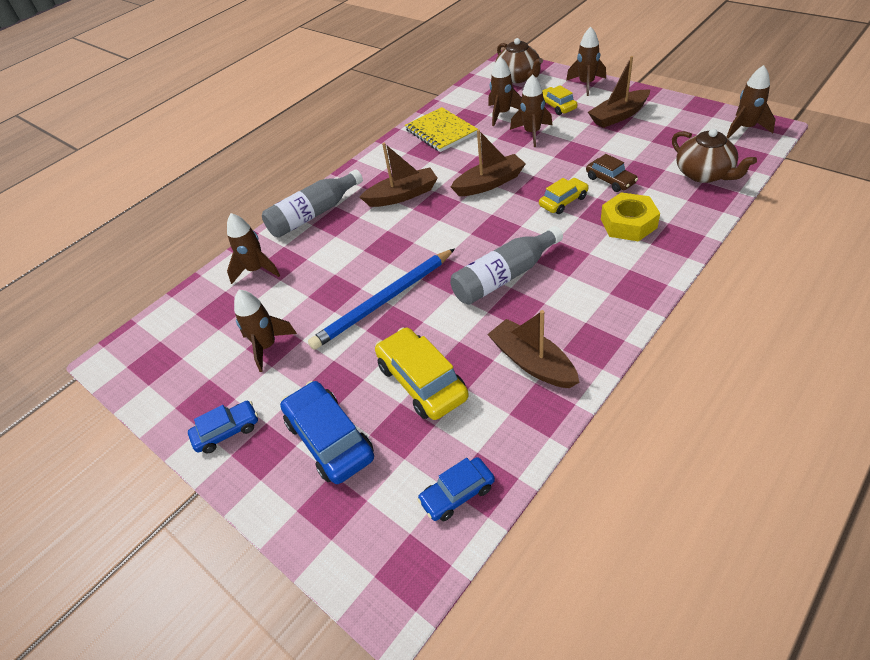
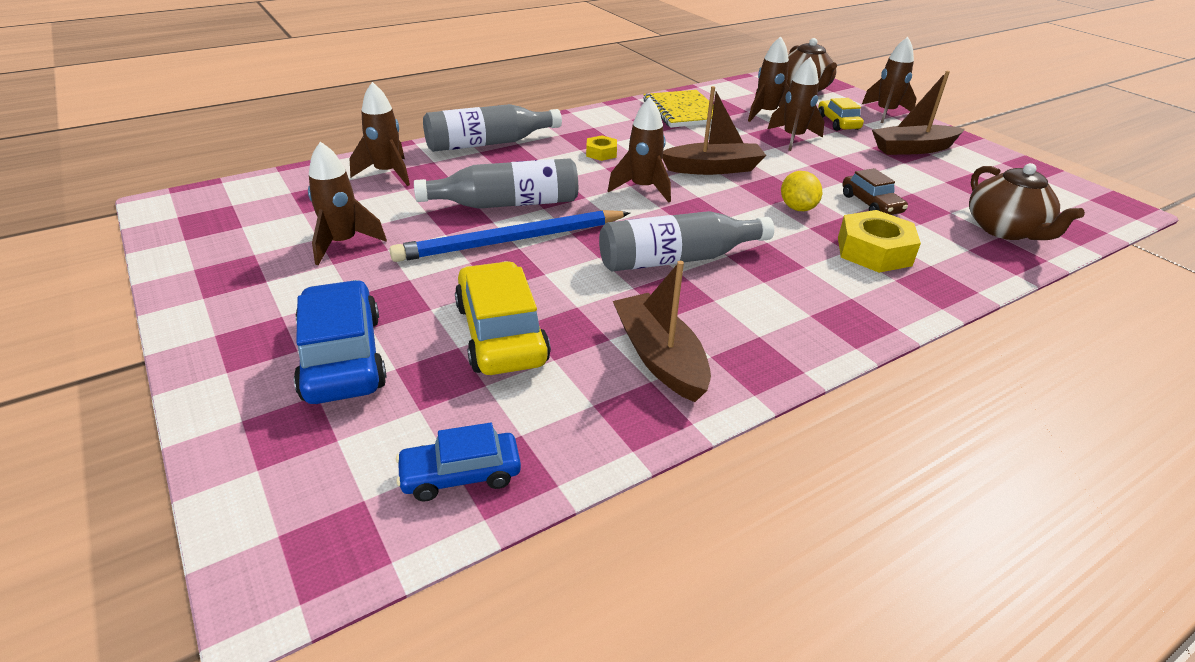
camera: 10 degrees right, 10 degrees down
(227, 431) = (230, 310): blue car -> none
(362, 268) = (507, 204): none -> grey bottle
(402, 195) = (601, 153): brown boat -> yellow nut
(563, 201) = (797, 208): yellow car -> yellow lemon
(745, 128) = (1083, 200): brown rocket -> brown rocket (643, 188)

